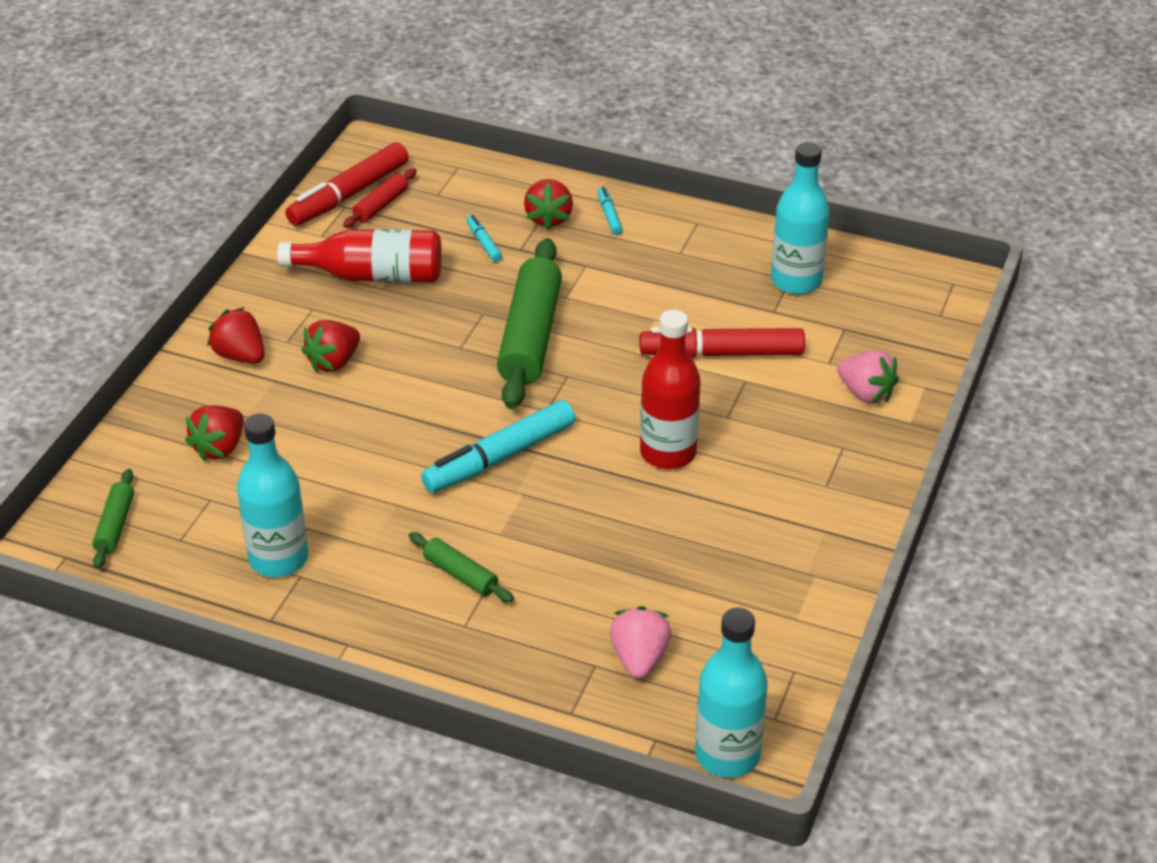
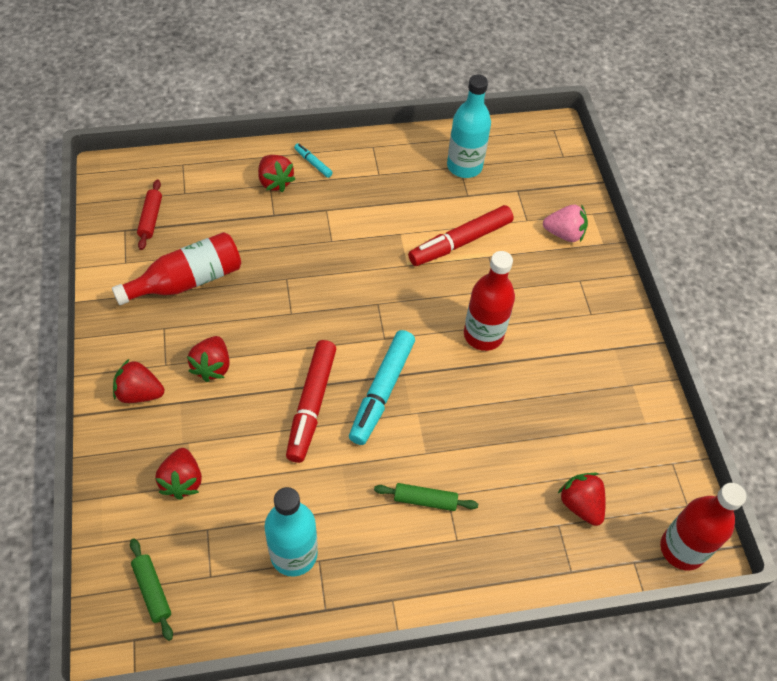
camera: 35 degrees left, 15 degrees up
(349, 194) = (121, 219): red marker -> red marker (312, 404)
(484, 243) = (246, 220): turquoise marker -> none
(530, 336) = (332, 283): green rolling pin -> none
(639, 658) = (580, 505): pink strawberry -> red strawberry
(727, 754) = (682, 549): turquoise bottle -> red bottle

